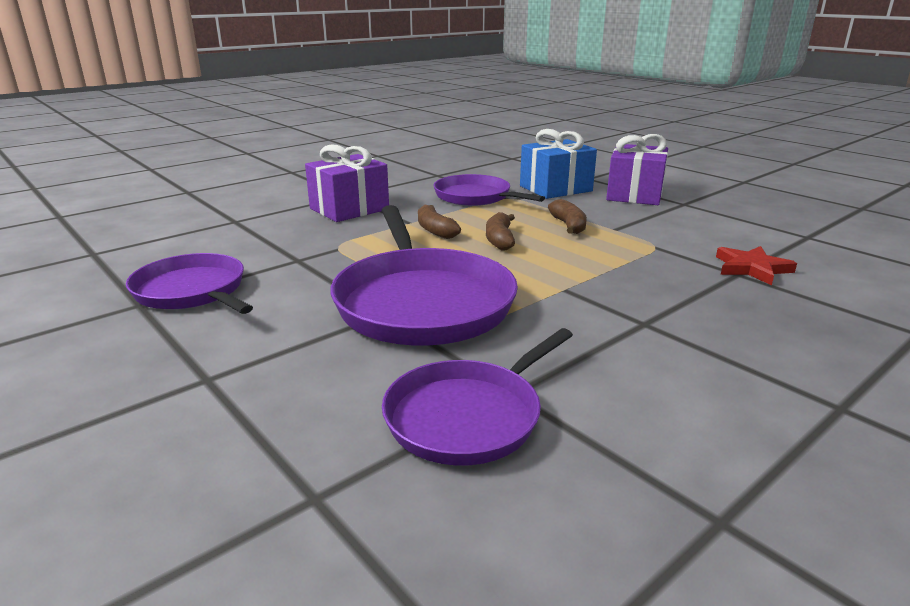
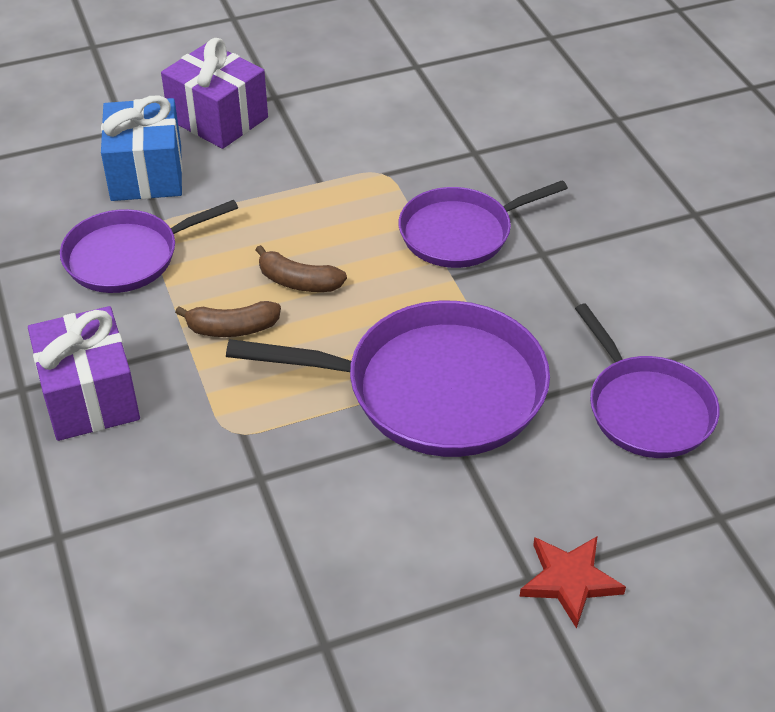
camera: 70 degrees left, 20 degrees up
(192, 291) = (310, 590): purple pan -> purple pan (461, 233)
(568, 225) = (287, 212): brown banana -> none
(751, 268) = (468, 138): red star -> red star (569, 580)

